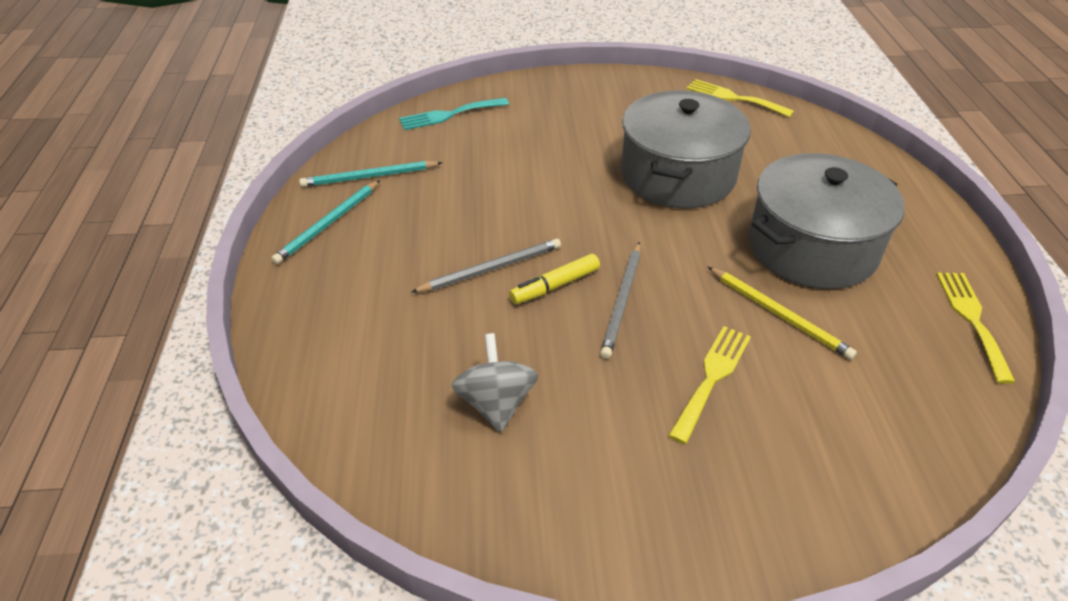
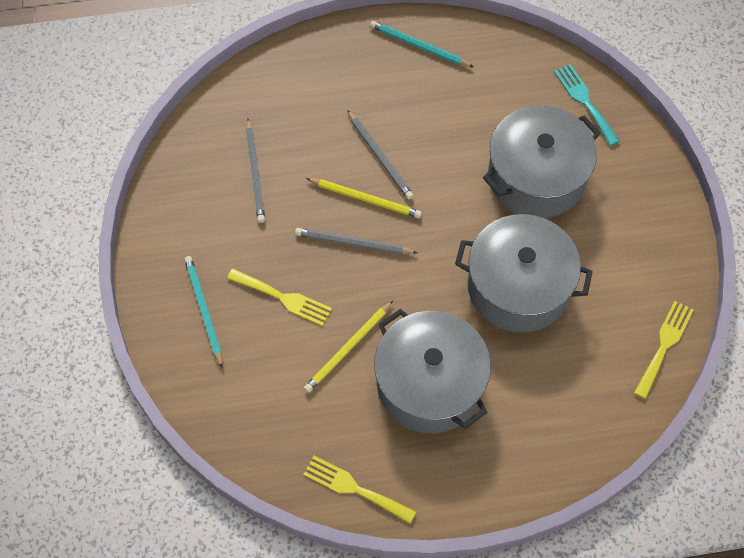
camera: 85 degrees right, 20 degrees up
(369, 177) = (481, 60): turquoise pencil -> turquoise pencil (204, 310)
(496, 403) = (255, 173): grey spinning top -> grey pencil
(539, 152) = (536, 177): none -> grey pot
(555, 286) = (365, 199): yellow marker -> yellow pencil
(972, 319) = (354, 488): yellow fork -> yellow fork turned 150 degrees counterclockwise

